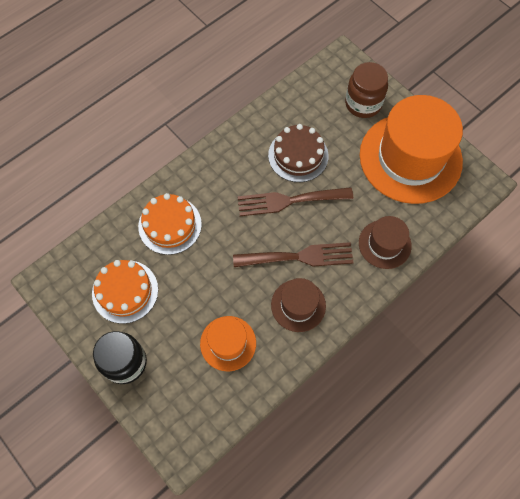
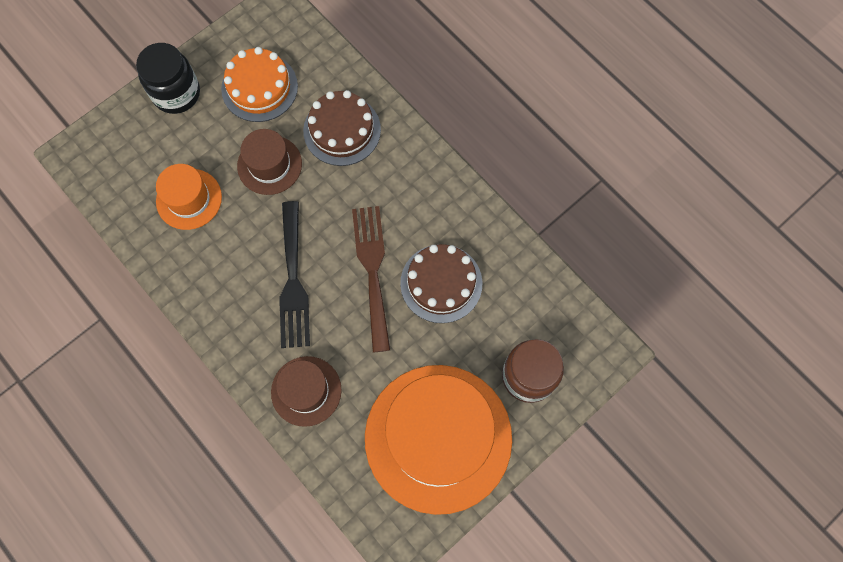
camera: 90 degrees right, 5 degrees up
(170, 225) = (342, 130): orange cake -> brown cake
(298, 305) = (229, 278): brown hat -> brown hat (269, 165)
(299, 257) = (293, 281): brown fork -> black fork

